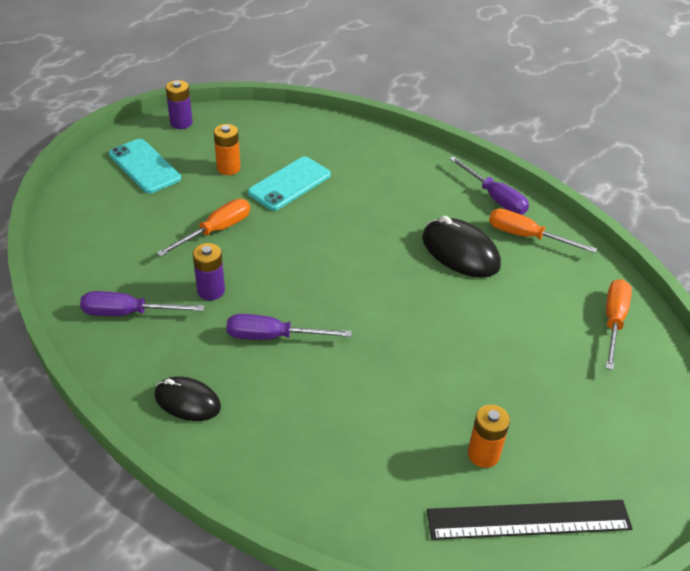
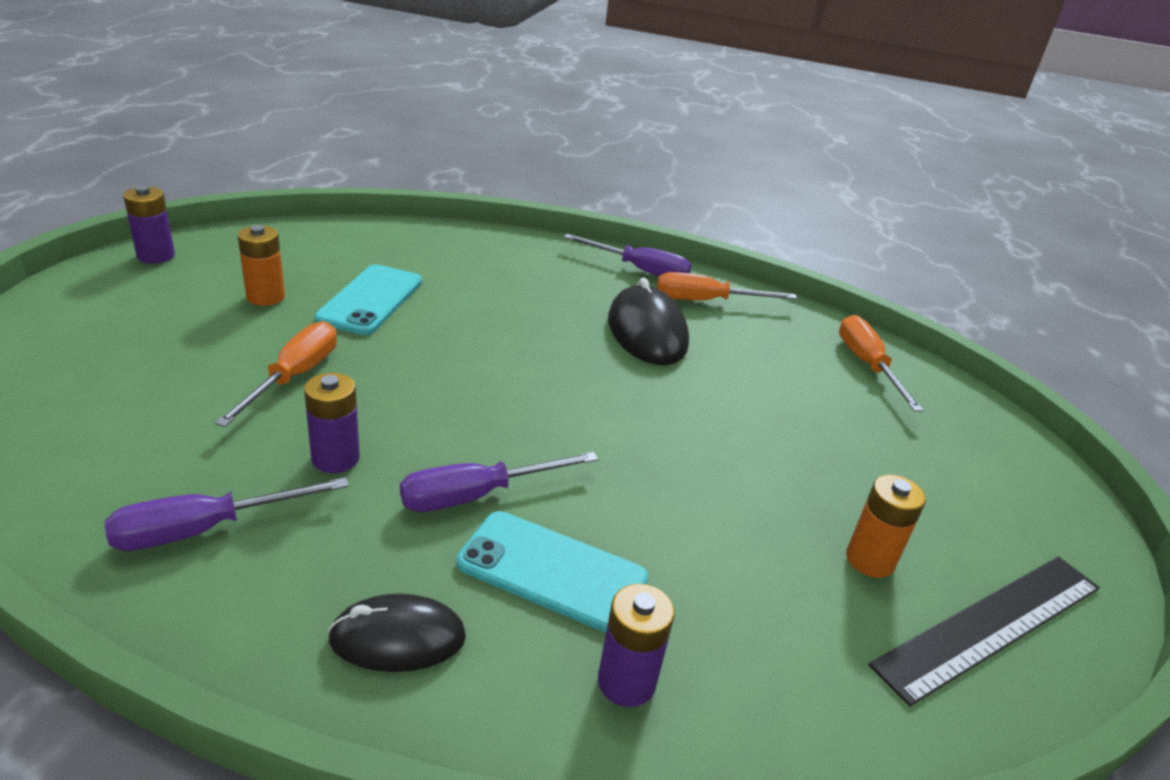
camera: 30 degrees left, 10 degrees down
(144, 166) = (122, 317): turquoise phone -> turquoise phone (552, 571)
(284, 465) = (626, 682): none -> purple battery
(460, 252) = (647, 332): black mouse -> black mouse turned 60 degrees clockwise

